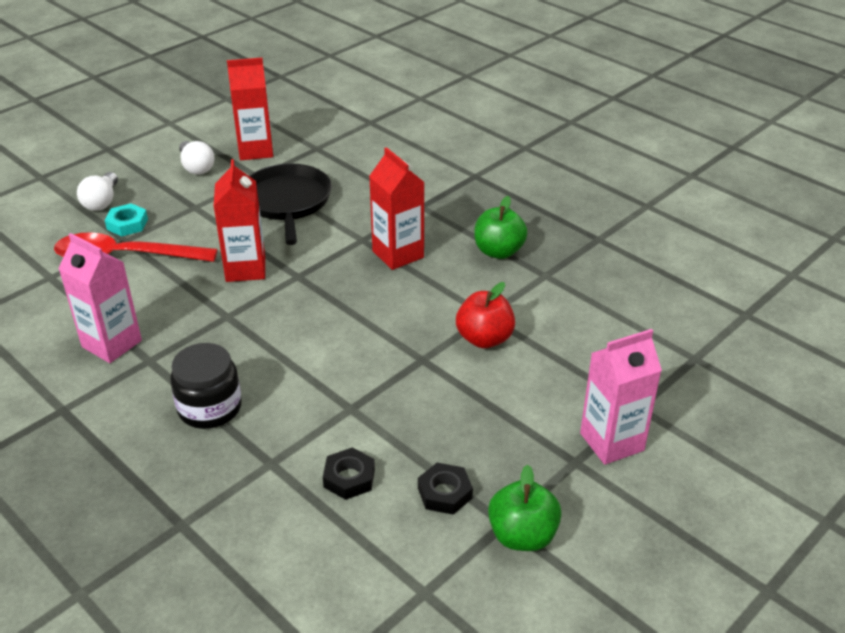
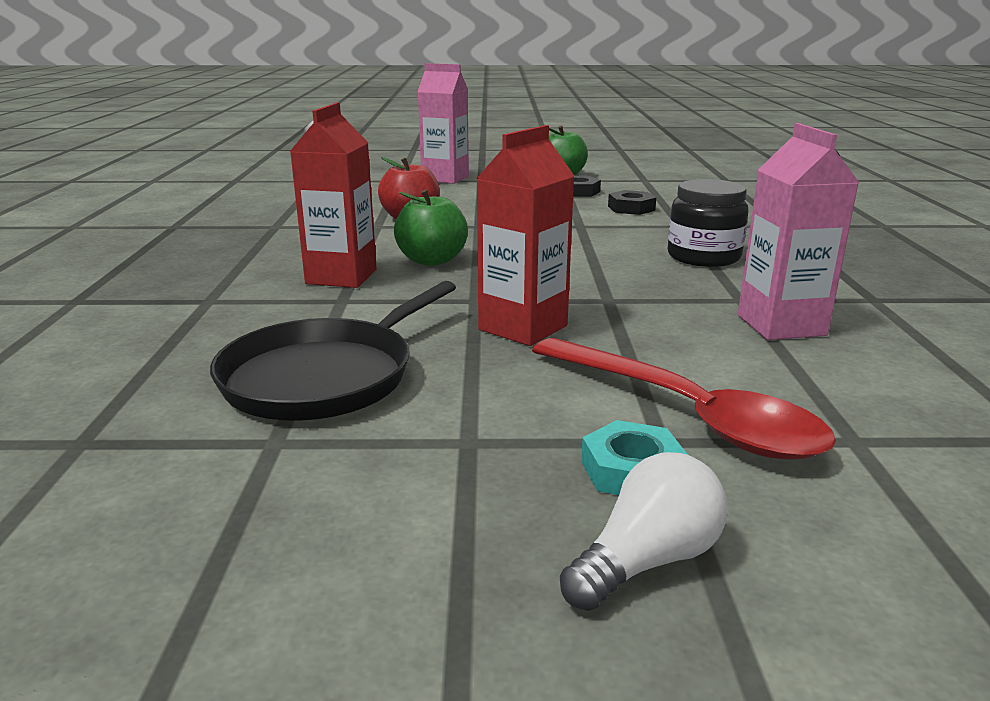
camera: 135 degrees left, 15 degrees down
(196, 167) = (331, 535): white light bulb -> none
(255, 150) = (160, 505): red carton -> none
(498, 251) = (260, 247): green apple -> green apple (432, 260)

